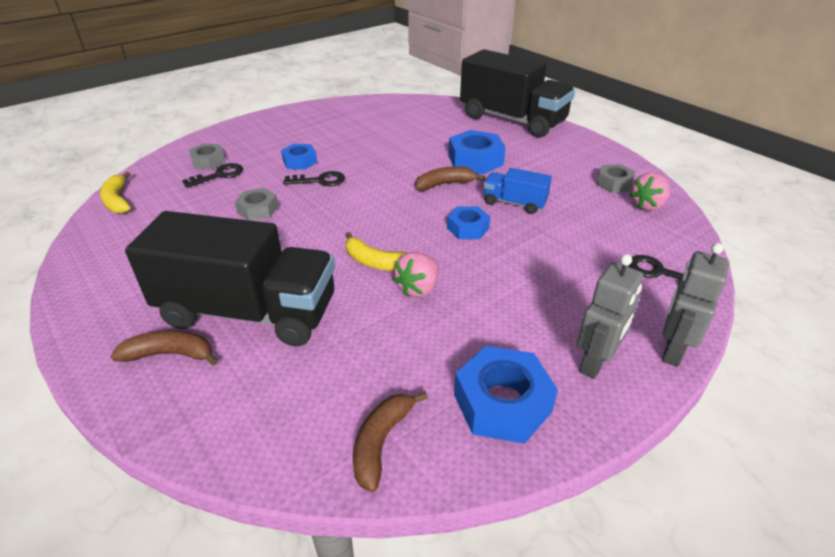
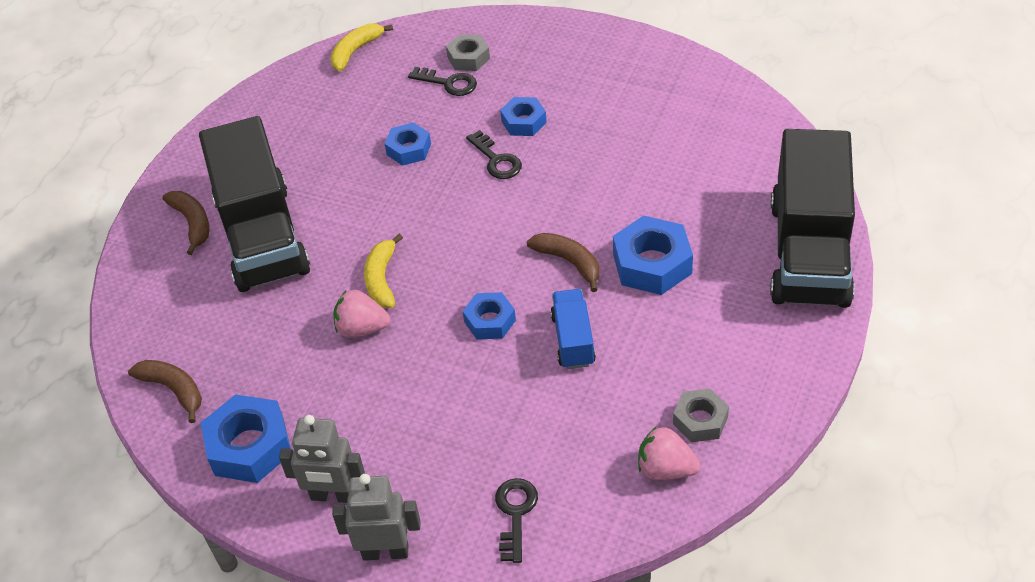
camera: 65 degrees right, 10 degrees up
(258, 210) = (409, 149): grey nut -> blue nut
(381, 442) = (173, 390): brown banana -> brown banana turned 45 degrees clockwise

